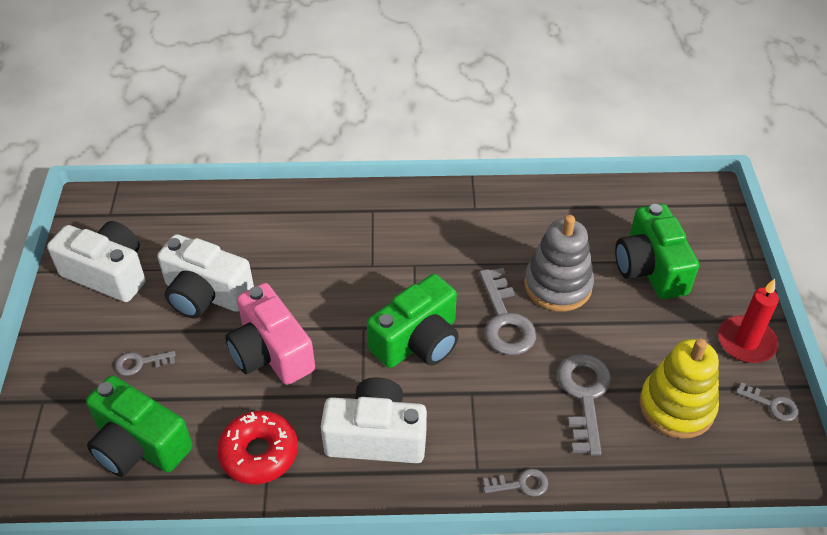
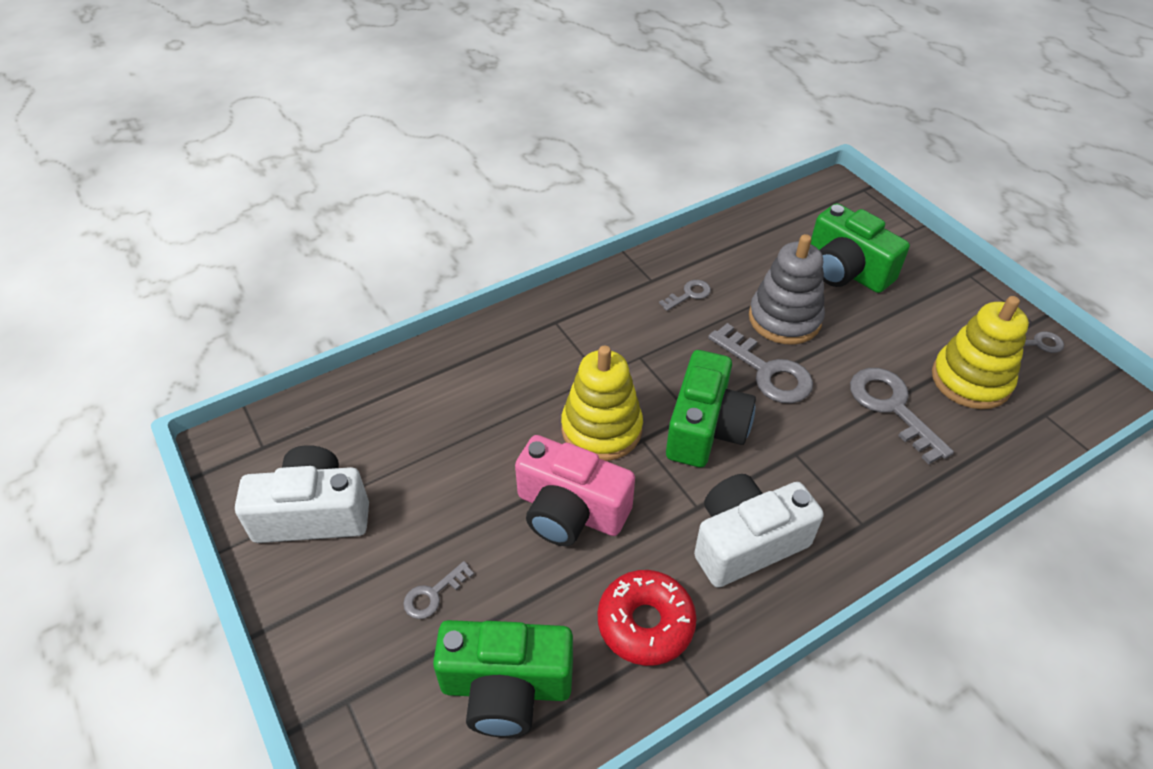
camera: 30 degrees left, 0 degrees up
(206, 294) = (448, 483): white camera -> none
(340, 305) = (601, 429): none -> yellow stacking toy
(520, 484) = (911, 517): grey key -> grey key (689, 295)
(746, 342) = (972, 300): red candle -> none

